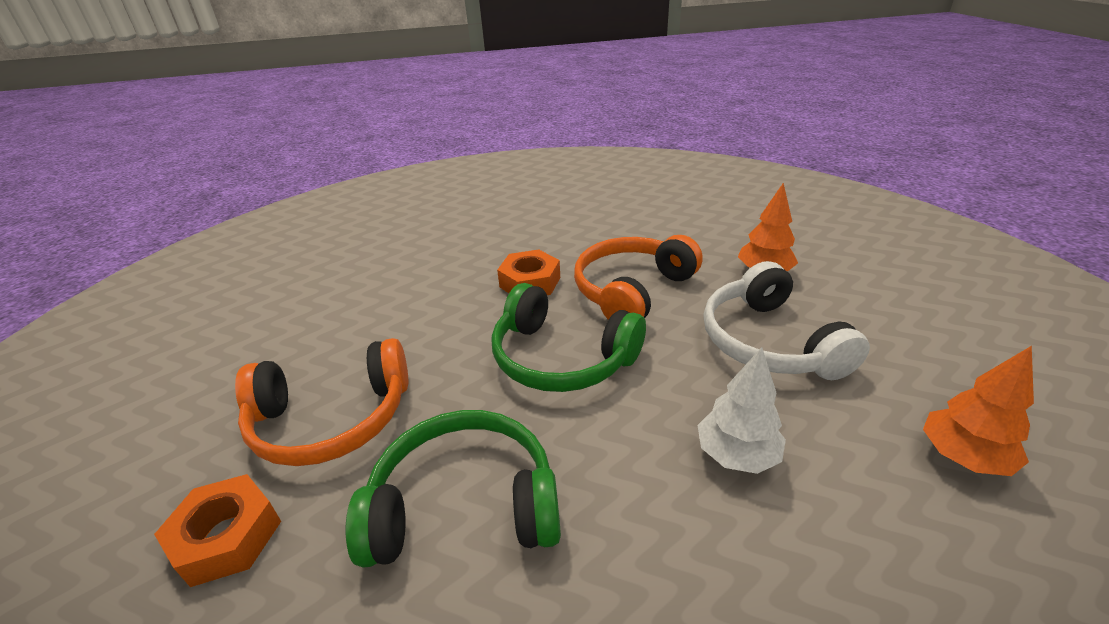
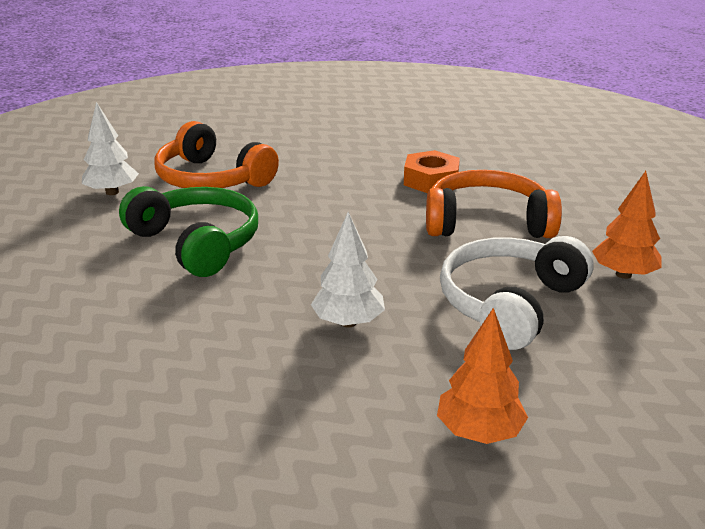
camera: 50 degrees right, 5 degrees down
(227, 537) = (112, 192): orange nut -> white tree
(561, 358) = (360, 224): green headphones -> none

